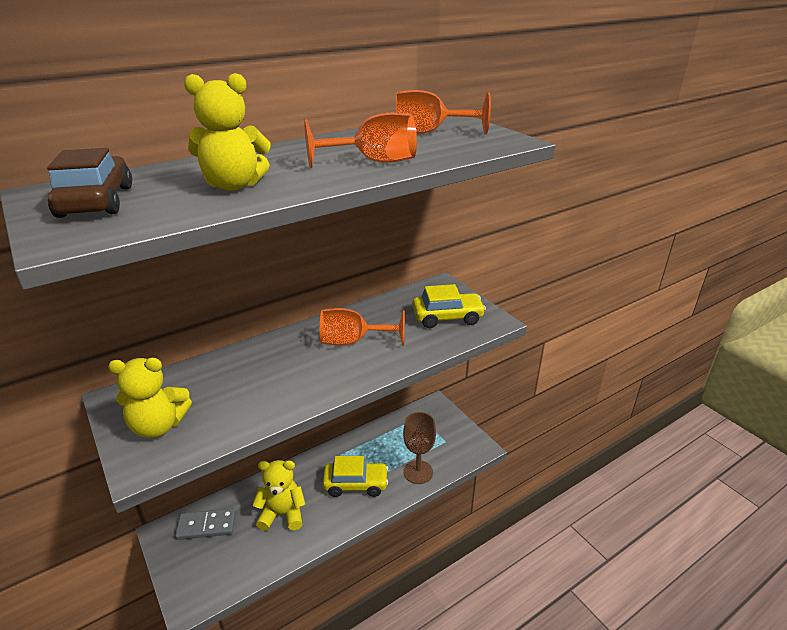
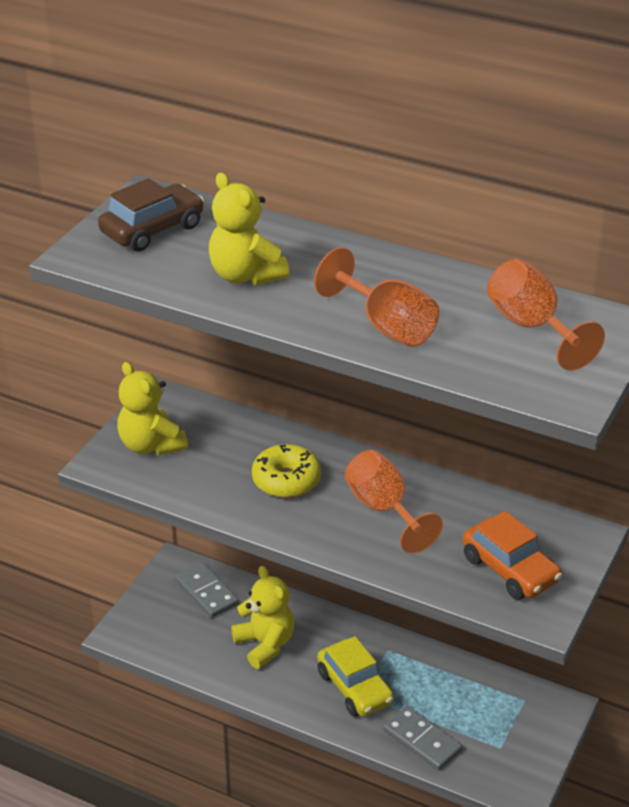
camera: 60 degrees right, 5 degrees up
(280, 371) = (286, 480): none -> yellow donut
(418, 472) = (422, 740): brown goblet -> grey domino
(447, 317) = (510, 569): yellow car -> orange car

